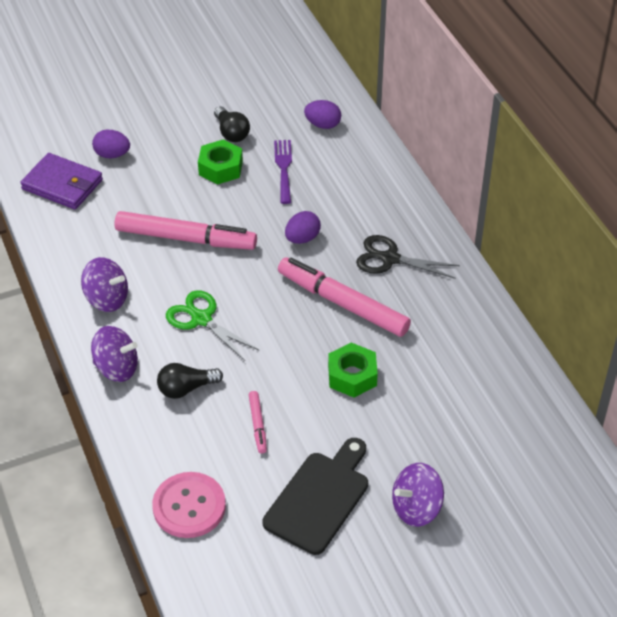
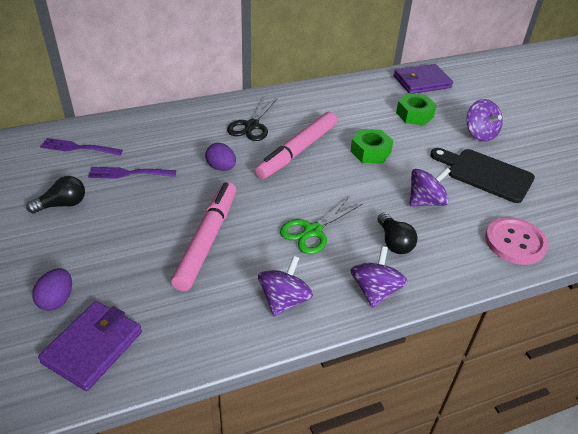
camera: 90 degrees left, 5 degrees down
(220, 168) = (112, 213): green nut -> green nut (414, 114)
(258, 425) = (425, 201): pink marker -> purple spinning top
(323, 125) = (78, 148): purple egg -> purple fork
(550, 451) = (422, 82): none -> purple wallet

